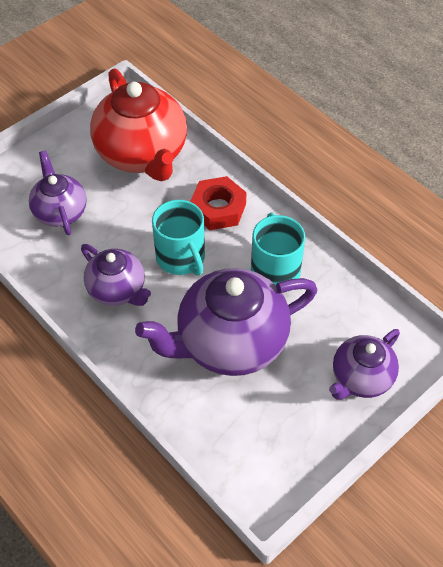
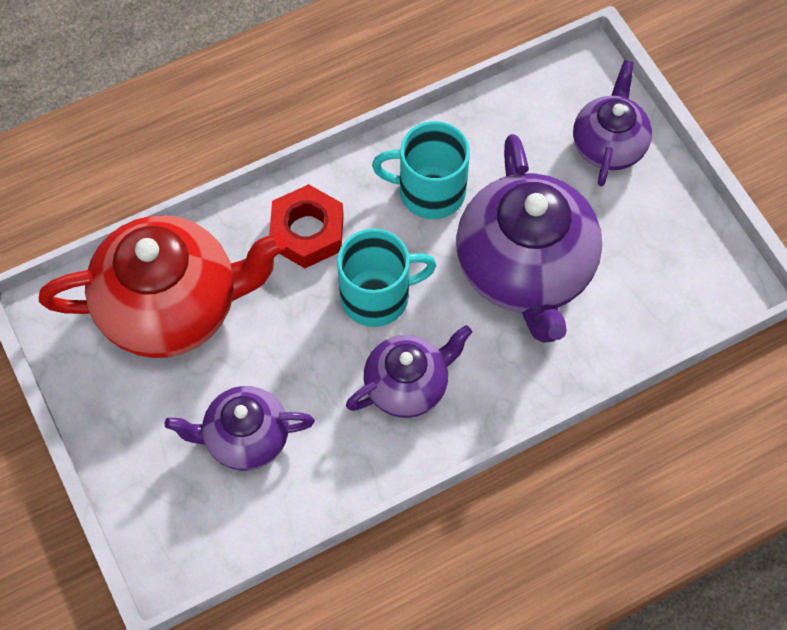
camera: 75 degrees left, 10 degrees up
(361, 378) = (608, 145): purple teapot -> purple teapot turned 135 degrees counterclockwise

